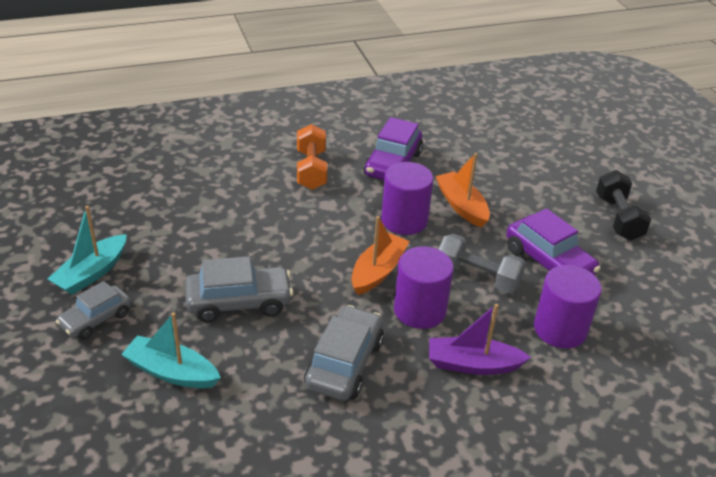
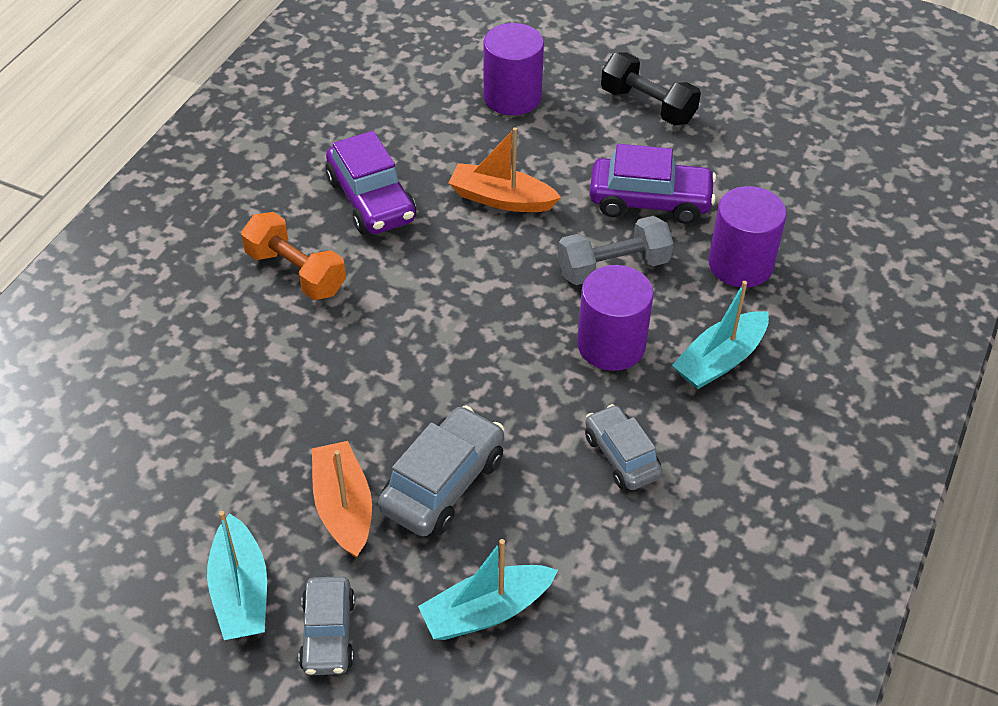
camera: 45 degrees left, 10 degrees up
(344, 363) = (621, 456): grey car -> grey car, size x0.66
(378, 271) = (522, 336): orange boat -> orange boat (343, 507)
(404, 220) = (470, 258): purple cylinder -> purple cylinder (512, 97)
(472, 364) = (720, 360): purple boat -> turquoise boat

